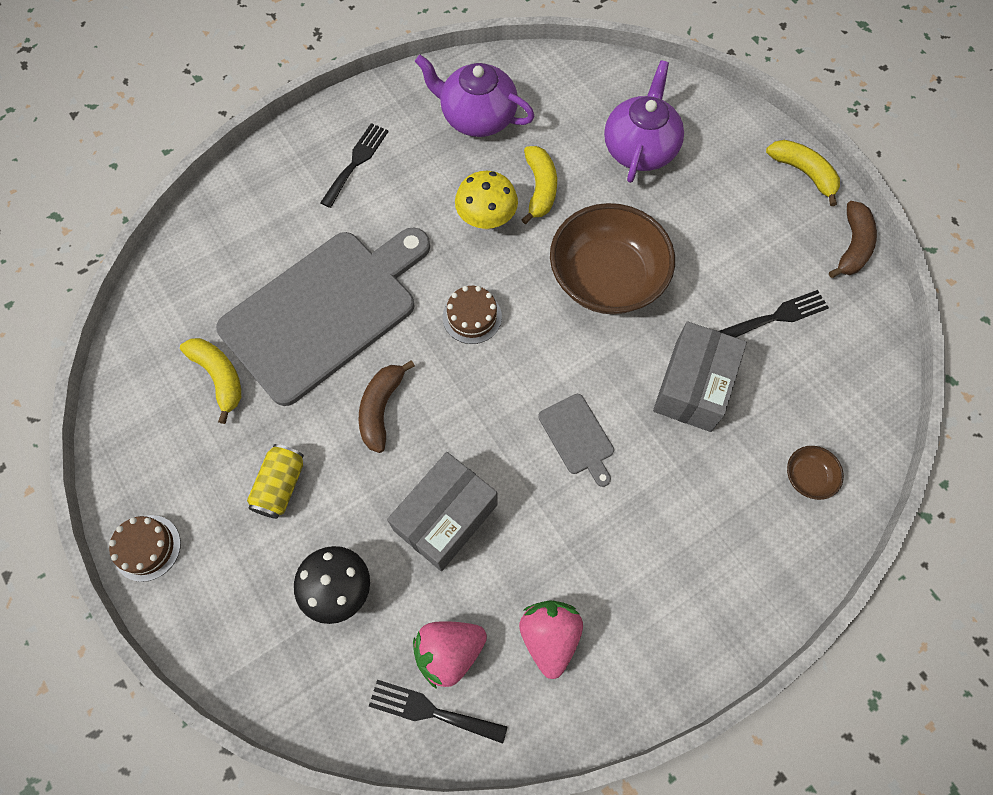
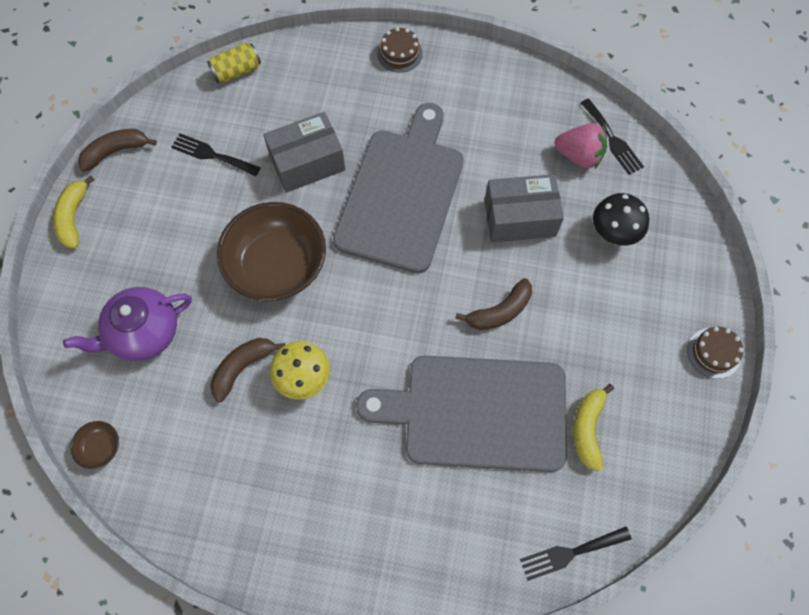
camera: 135 degrees left, 0 degrees up
(280, 486) = (602, 319): yellow can -> yellow can (237, 71)
(356, 162) = (343, 521): black fork -> black fork (570, 553)
(472, 317) = (386, 318): brown cake -> brown cake (399, 53)
(477, 117) = (216, 472): purple teapot -> none
(540, 188) = (242, 367): yellow banana -> brown banana
(549, 636) = (520, 120): pink strawberry -> none
(577, 437) = (401, 194): grey cutting board -> grey cutting board, size x2.48
(808, 477) = (307, 73): brown bowl -> brown bowl (100, 448)

